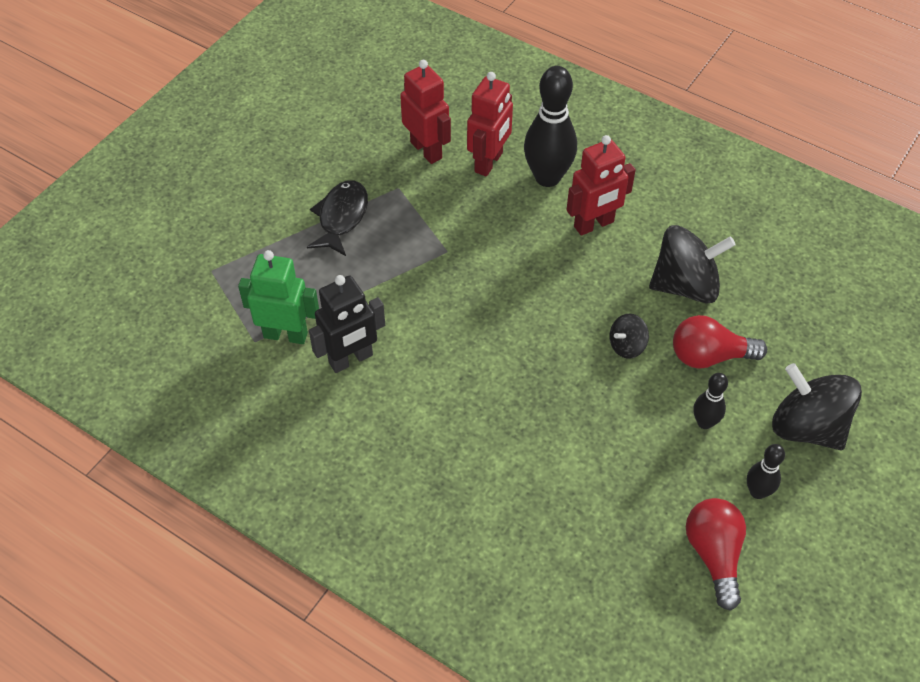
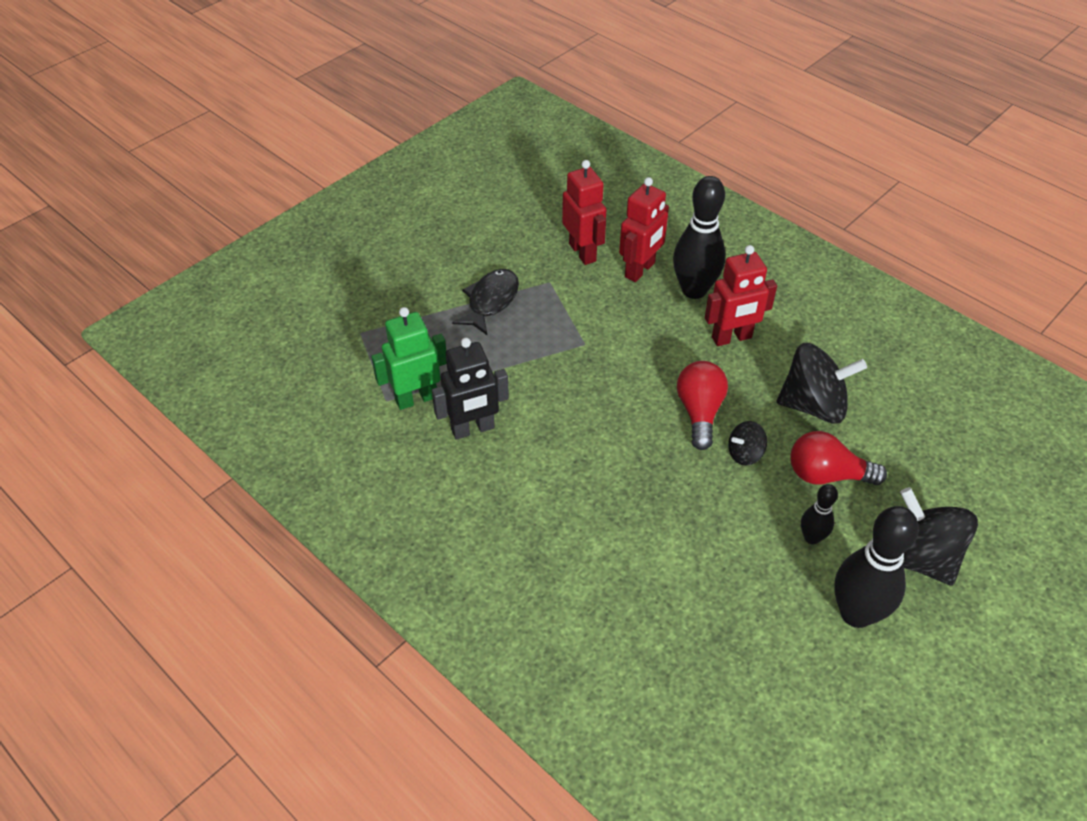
camera: 10 degrees right, 5 degrees down
(285, 335) = (416, 398): green robot -> green robot turned 45 degrees counterclockwise
(714, 555) = (800, 669): red light bulb -> red light bulb (699, 412)
(757, 492) = (856, 613): black bowling pin -> black bowling pin, size x1.94

